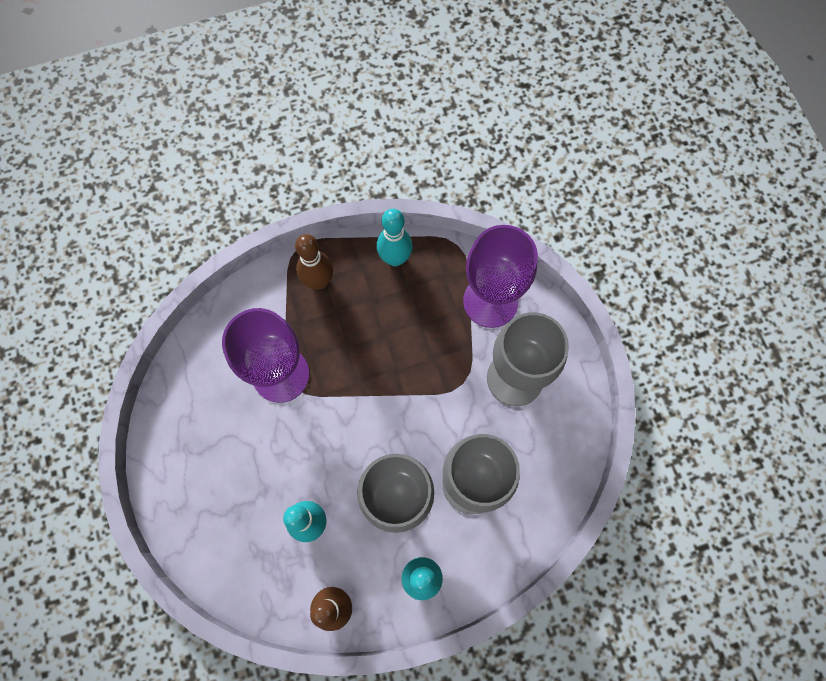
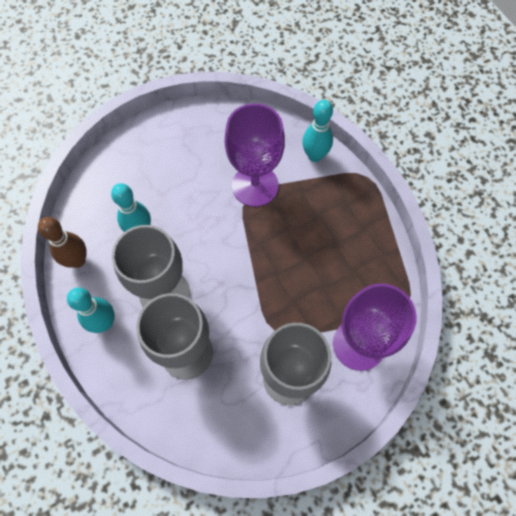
camera: 80 degrees right, 5 degrees down
(318, 281) = (341, 198): brown bowling pin -> none
(395, 258) = (378, 254): turquoise bowling pin -> turquoise bowling pin (315, 155)

